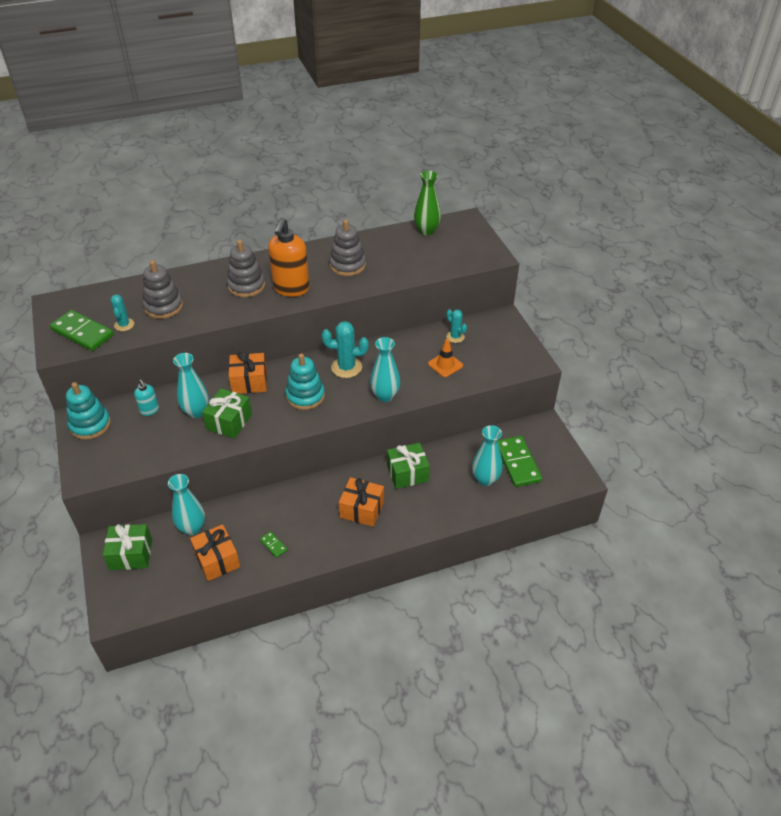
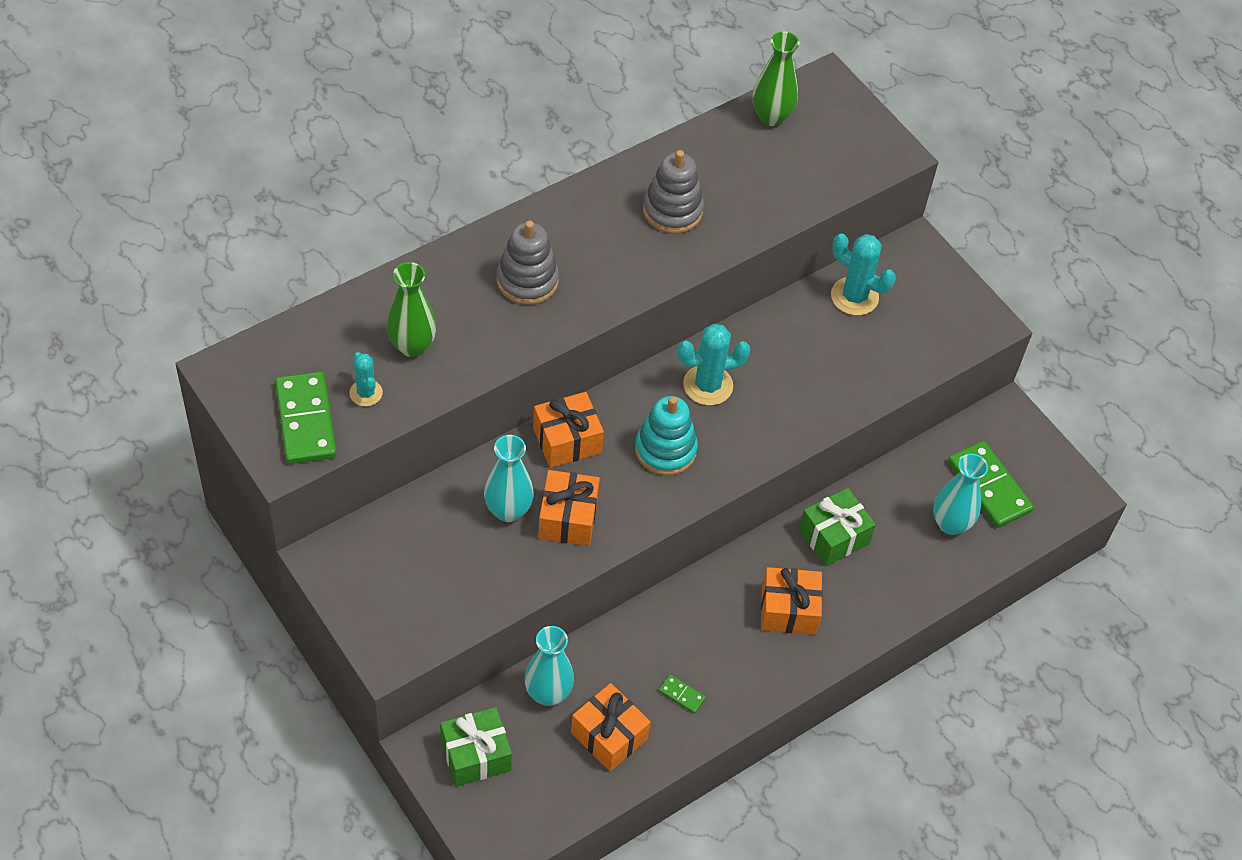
camera: 20 degrees left, 10 degrees up
(82, 333) = (306, 421): green domino -> green domino turned 60 degrees clockwise
(90, 425) = (351, 566): turquoise stacking toy -> none
(150, 410) = (433, 522): turquoise soap dispenser -> none
(163, 306) = (412, 346): grey stacking toy -> green vase
(229, 422) = (568, 518): green gift -> orange gift
(291, 289) = (602, 274): orange soap dispenser -> none
(385, 396) = (786, 426): turquoise vase -> none
(445, 365) = (857, 352): orange traffic cone -> none
(455, 337) = (854, 296): turquoise cactus -> turquoise cactus, size x1.63

